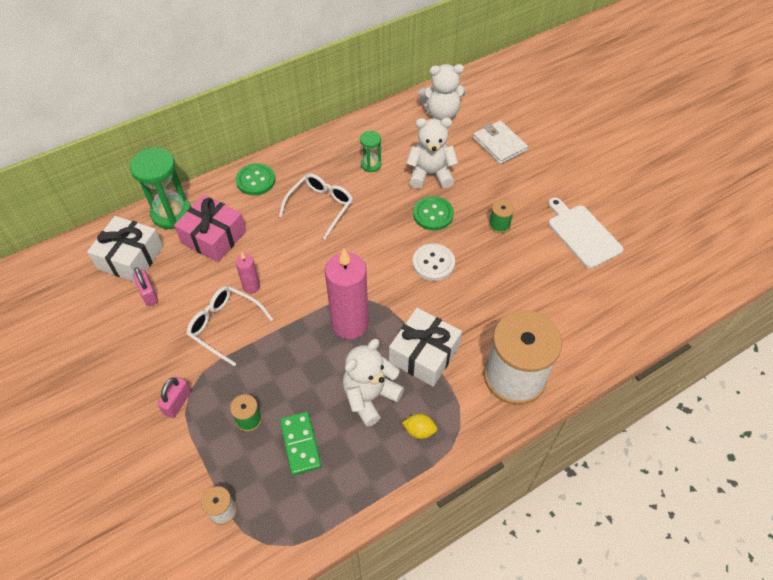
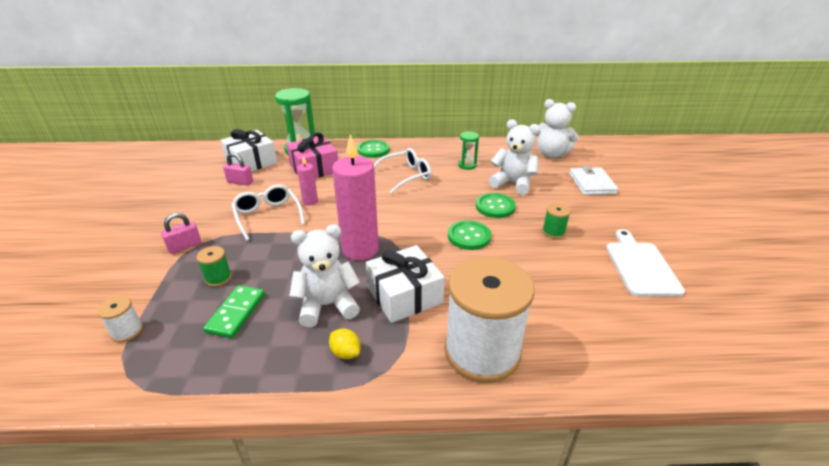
camera: 30 degrees right, 20 degrees down
(148, 294) = (240, 182): pink padlock -> pink padlock turned 75 degrees counterclockwise
(433, 263) = (469, 236): white button -> green button

